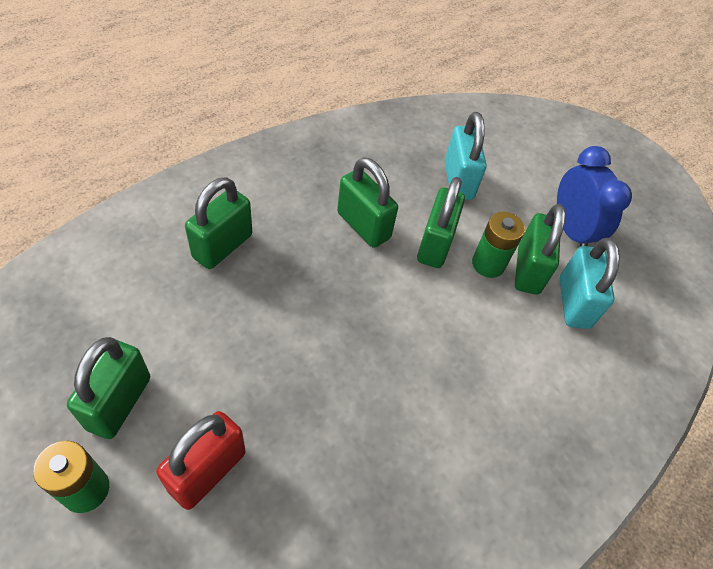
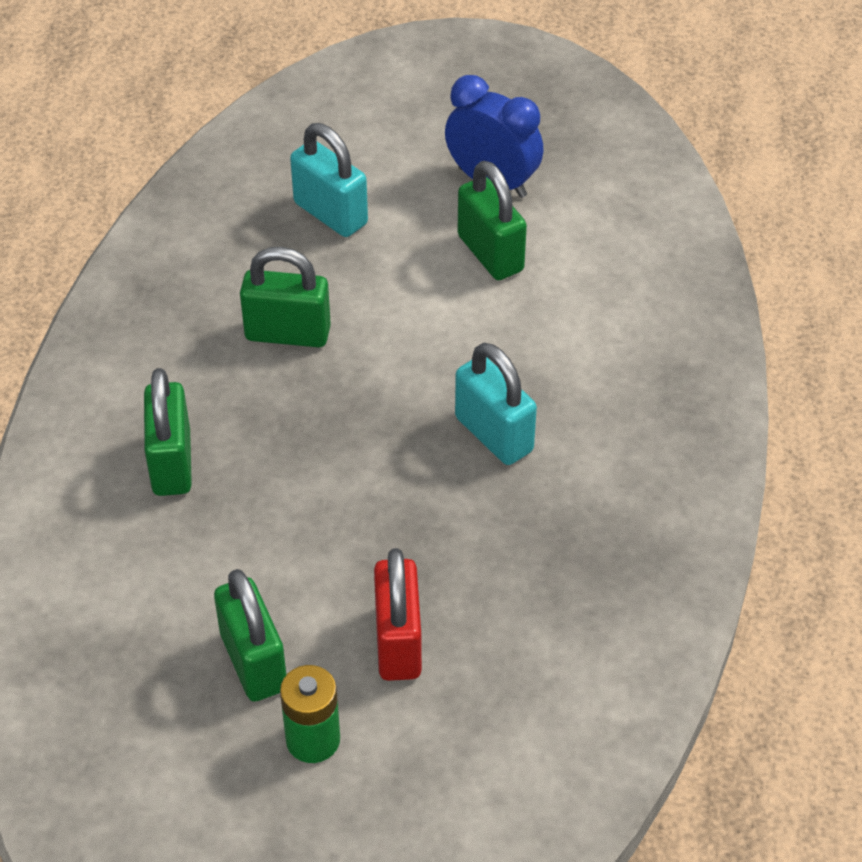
camera: 35 degrees left, 5 degrees down
(435, 244) = (378, 297): green padlock -> none
(488, 264) = (448, 277): green battery -> none
(573, 302) = (561, 252): turquoise padlock -> turquoise padlock (493, 434)

